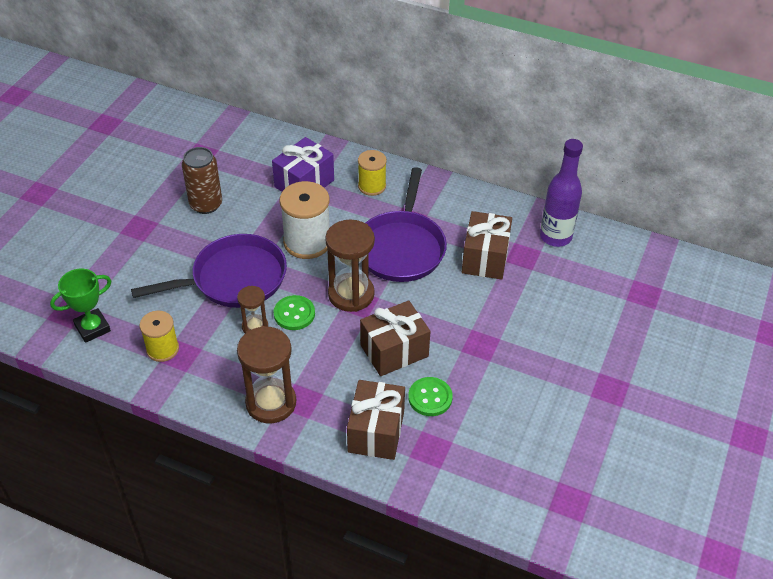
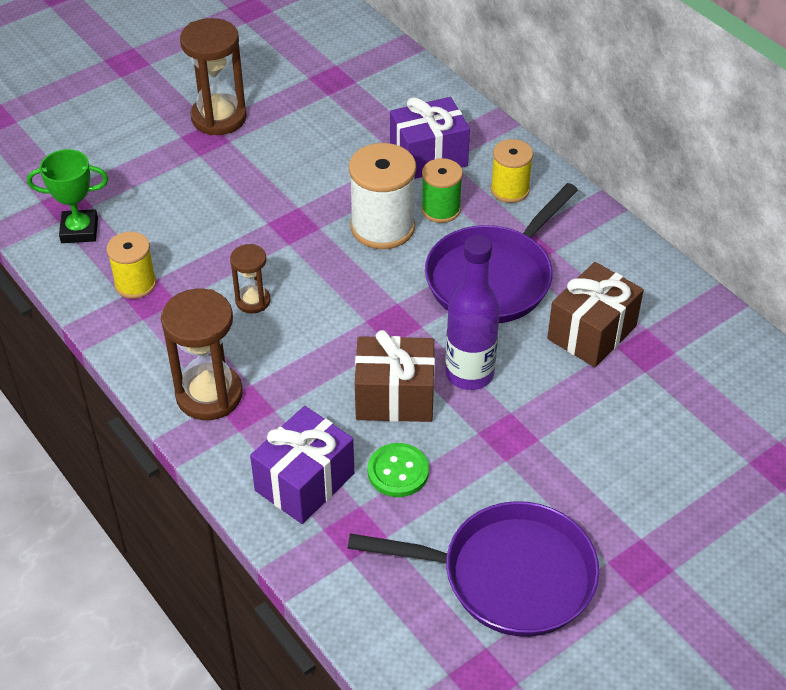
camera: 30 degrees right, 0 degrees up
(206, 204) = (297, 140): brown can -> none
(234, 279) = (268, 237): purple pan -> purple pan (509, 576)
(294, 314) = (308, 304): green button -> none
(337, 216) = (441, 209): none -> green spool
(351, 294) = (391, 309): brown hourglass -> brown hourglass (219, 118)
(376, 431) = (304, 482): brown gift -> purple gift
(555, 237) = (708, 343): purple bottle -> purple bottle (469, 374)

